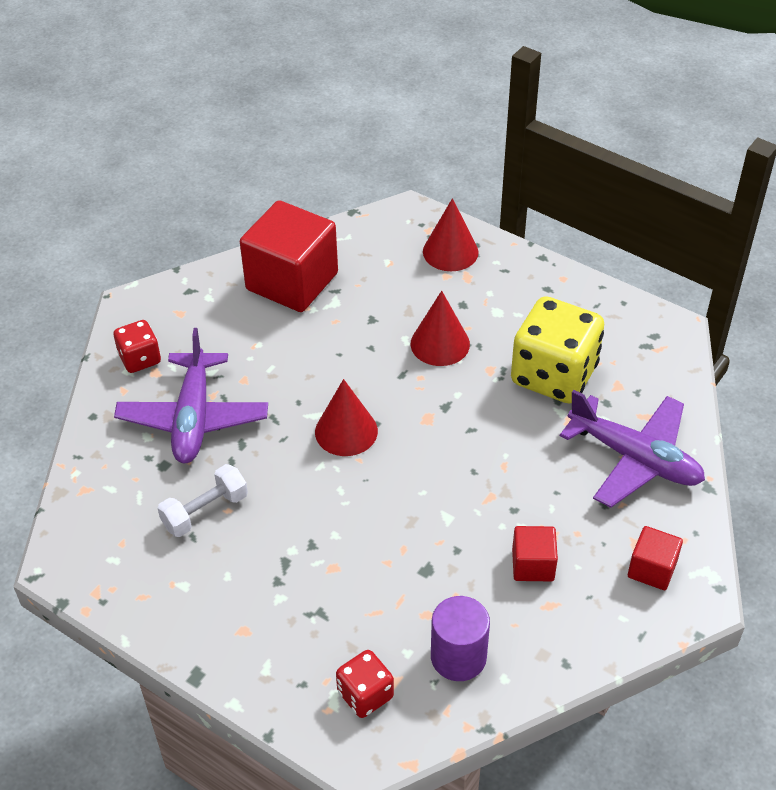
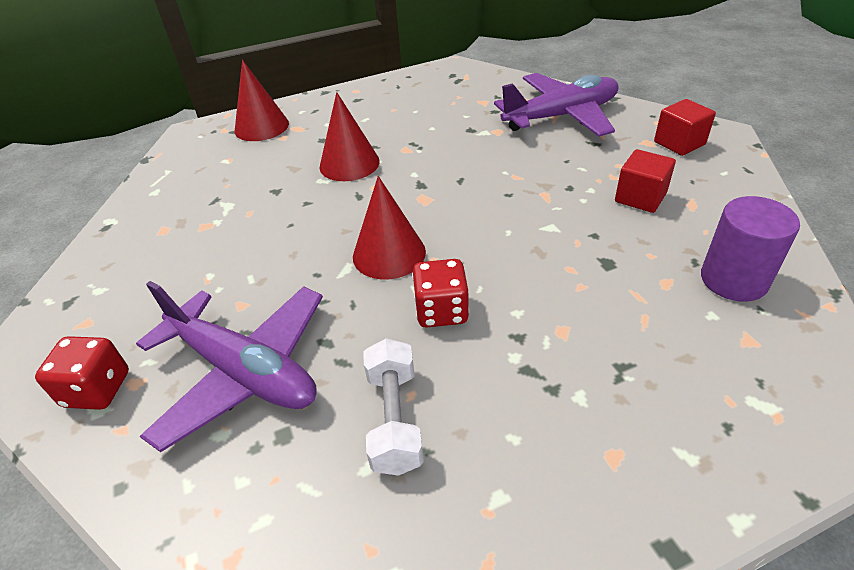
camera: 55 degrees left, 5 degrees down
(292, 281) = (166, 222): red cube -> none
(365, 695) = (764, 372): red dice -> red dice (441, 311)
(554, 375) = (444, 123): yellow dice -> none

